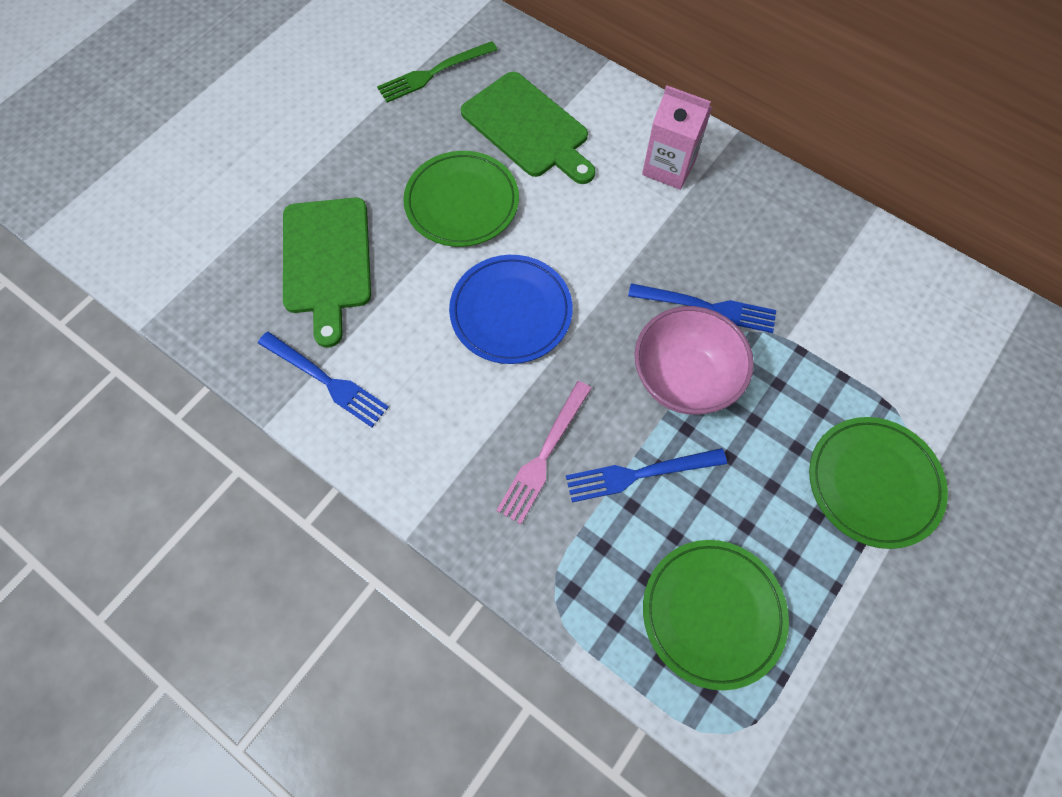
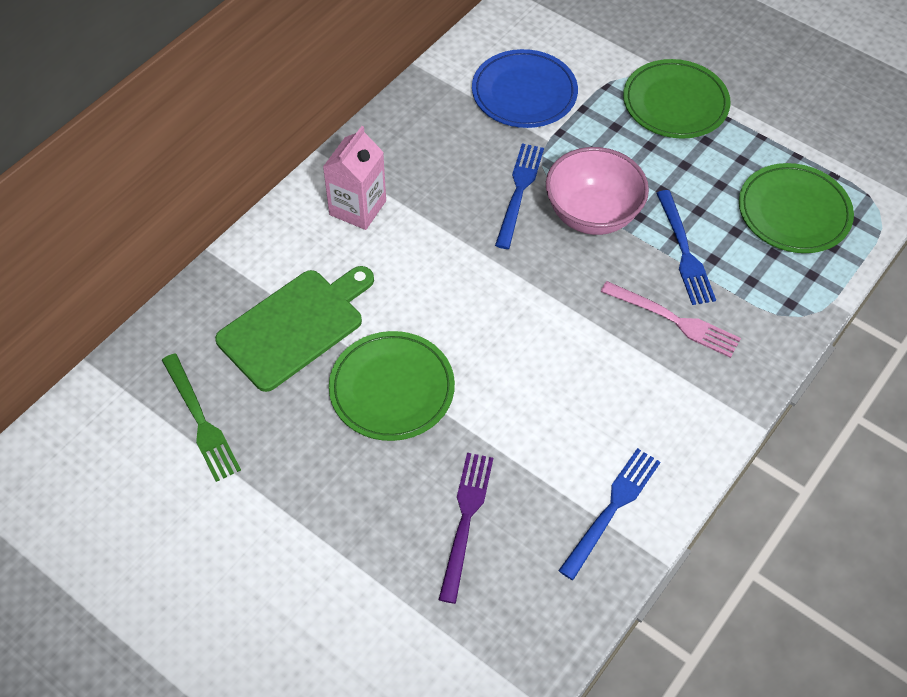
camera: 90 degrees left, 10 degrees down
(327, 261) = (465, 519): green cutting board -> purple fork
(511, 312) = (526, 344): blue plate -> blue plate (524, 93)

